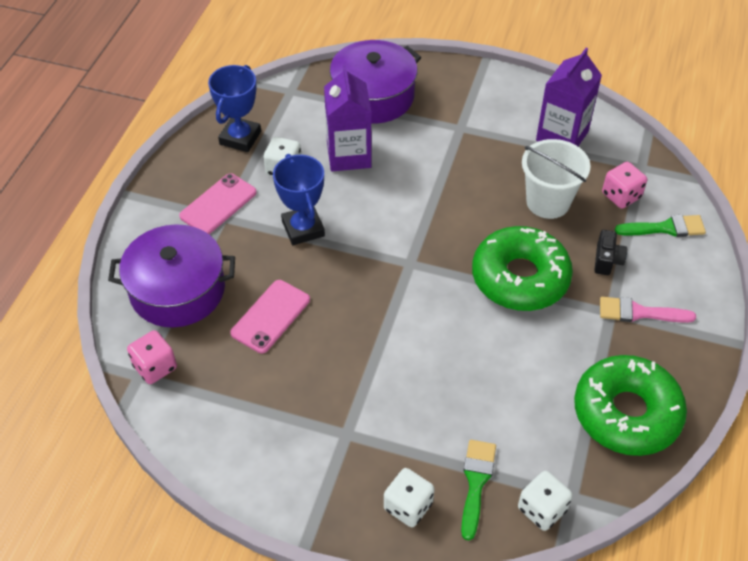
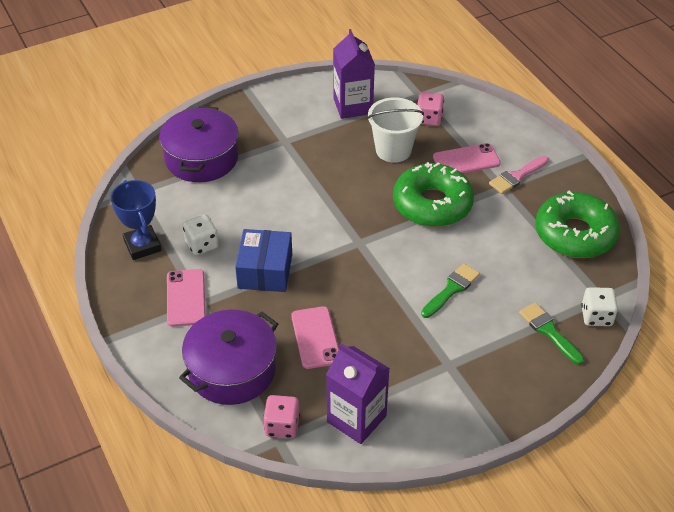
camera: 45 degrees left, 5 degrees down
(303, 229) = (265, 271): blue trophy -> blue box
(349, 155) = (234, 206): purple carton -> purple carton (356, 419)
(408, 506) = (531, 373): white dice -> none
(607, 260) = (466, 160): black camera -> pink phone
(665, 228) = (474, 120): green brush -> green brush (451, 289)

